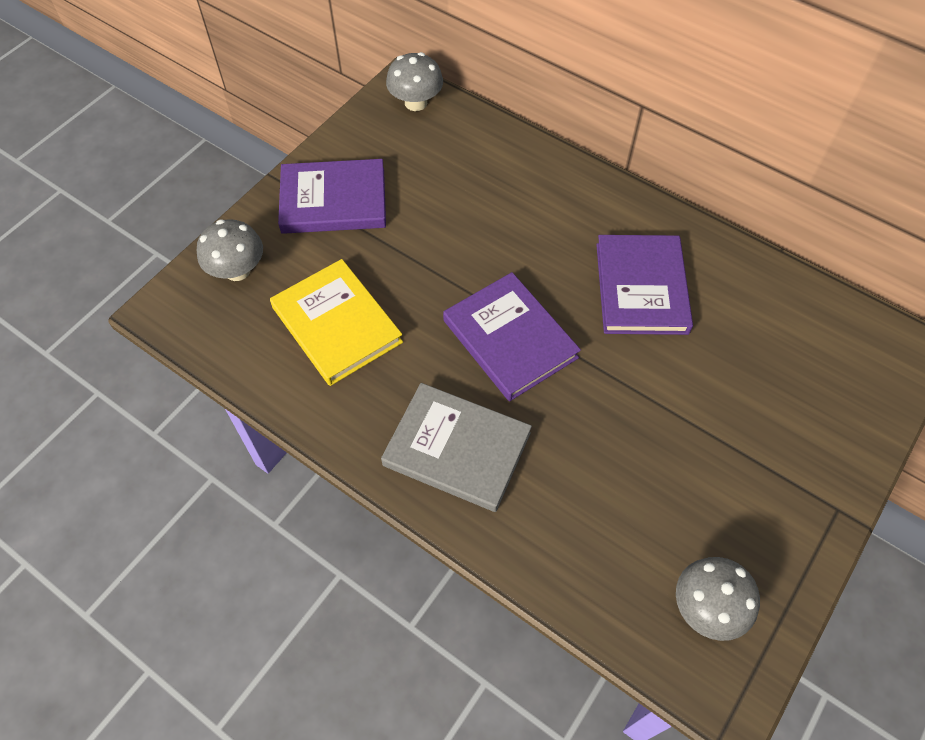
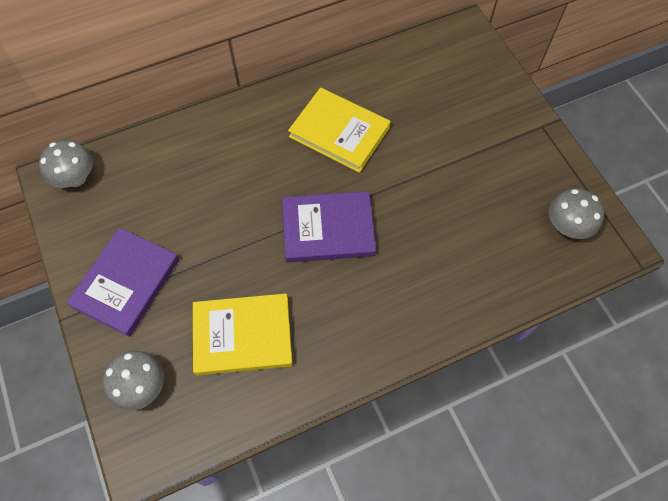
camera: 60 degrees left, 5 degrees up
(457, 449) = (391, 306): grey book -> none
(641, 288) = (339, 132): purple book -> yellow book

